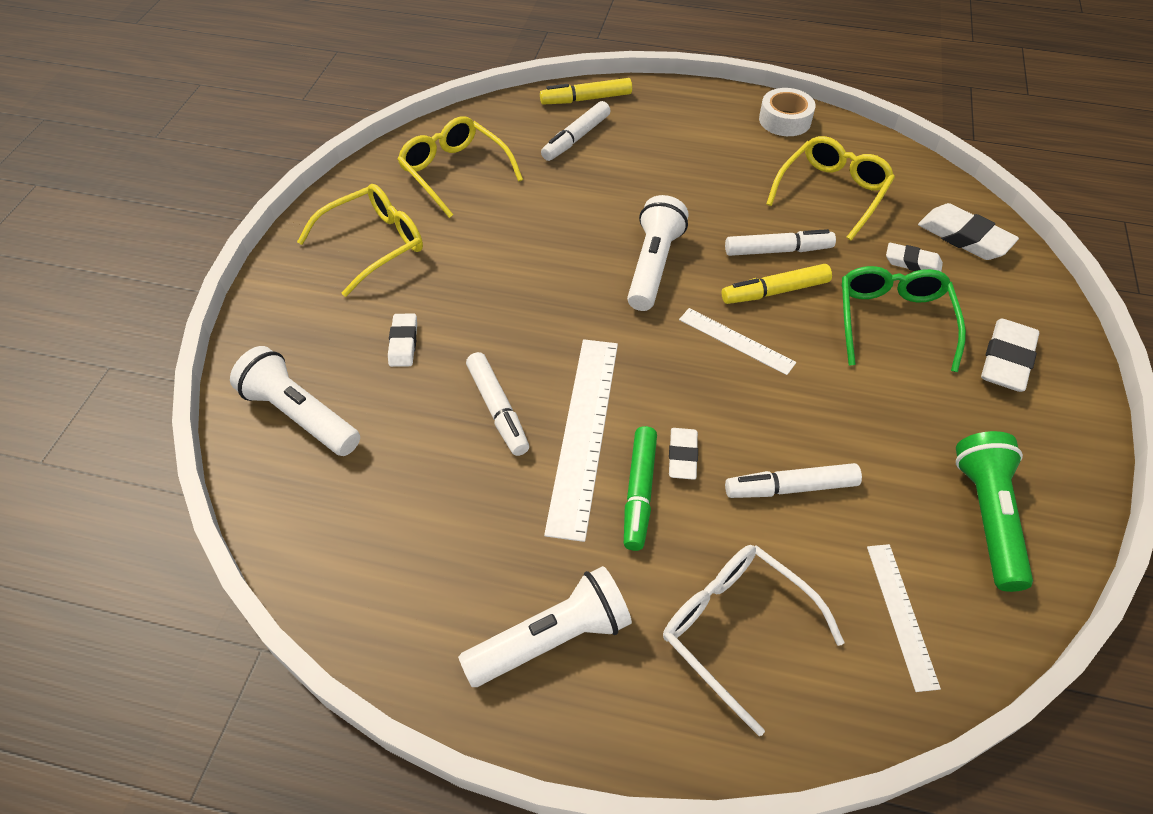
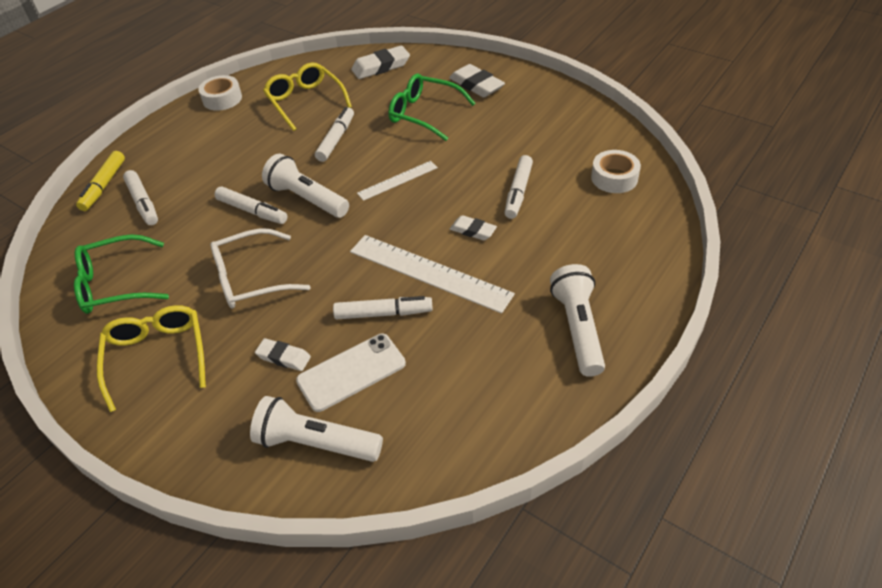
camera: 65 degrees left, 5 degrees down
(300, 415) = (316, 442): white flashlight -> white flashlight turned 45 degrees clockwise
(401, 411) = (351, 372): none -> white phone
(454, 172) = (114, 284): yellow glasses -> green glasses
(607, 227) = (252, 211): none -> white marker
(639, 493) = (490, 258): green marker -> none
(735, 628) = (600, 243): white glasses -> white glasses (250, 279)
(774, 291) = (369, 151): yellow marker -> none
(901, 614) = (614, 178): white ruler -> white tape
(912, 263) = (386, 91): white eraser -> none
(987, 517) = (570, 128): green flashlight -> none

